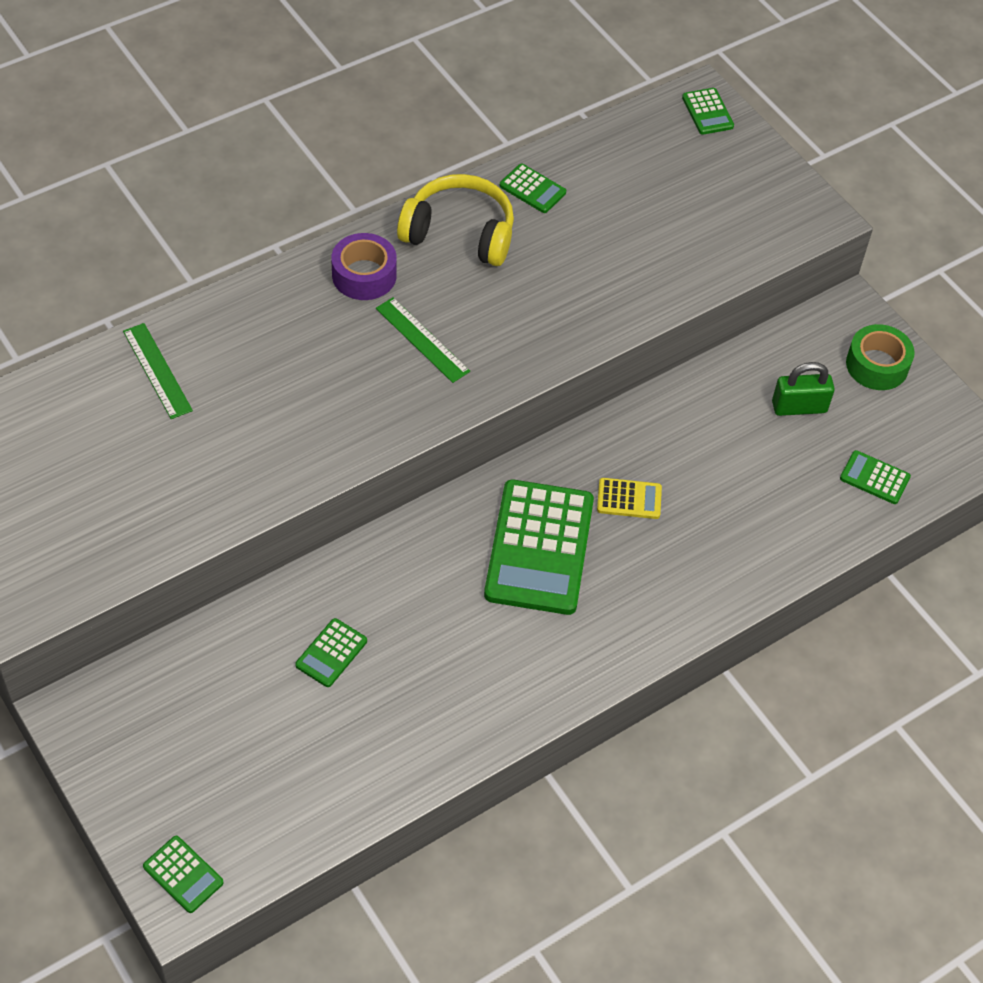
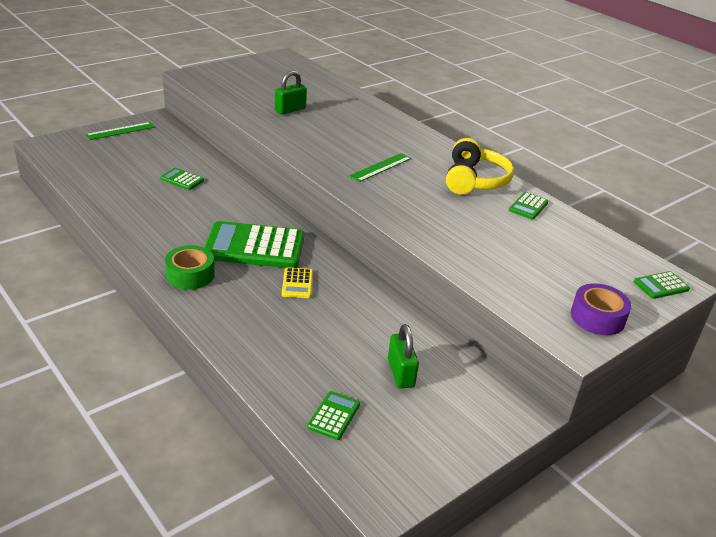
camera: 85 degrees right, 20 degrees down
(157, 370) = (338, 99): green ruler -> green ruler (120, 131)
(183, 874) = (59, 144): green calculator -> none
(203, 446) = (290, 110): none -> green padlock
(364, 275) = (425, 150): purple tape -> purple tape (597, 317)
(877, 365) = (461, 426): green tape -> green tape (190, 275)

